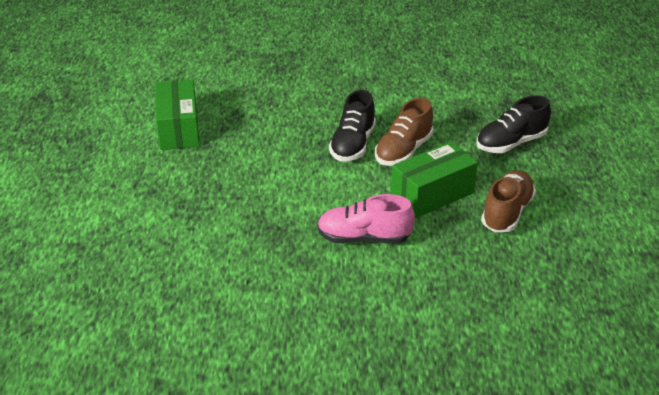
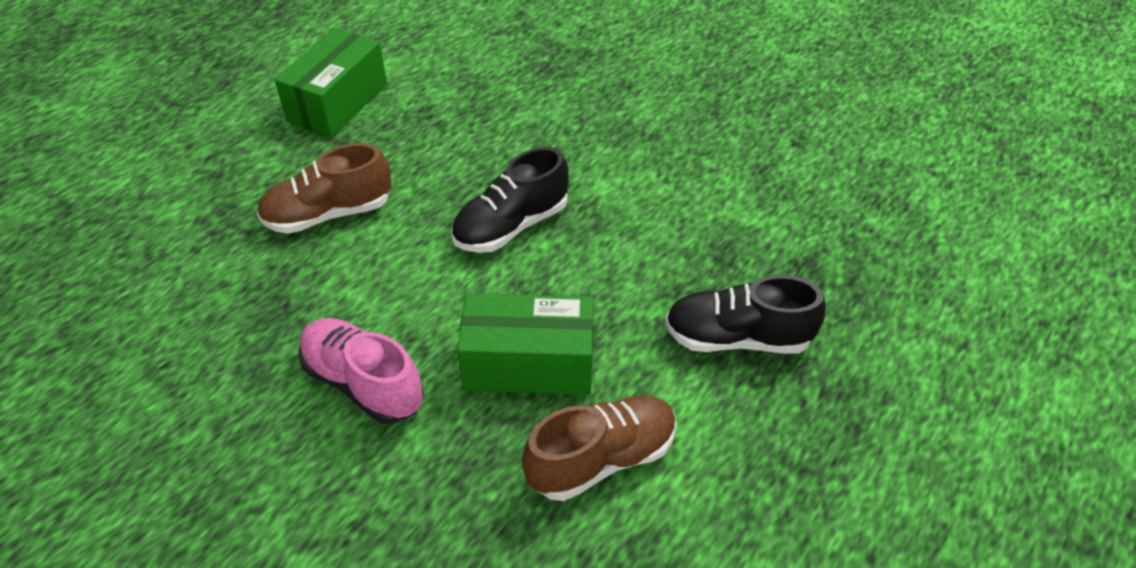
camera: 35 degrees right, 10 degrees up
(403, 151) = (566, 270): brown shoe -> brown shoe (329, 214)

